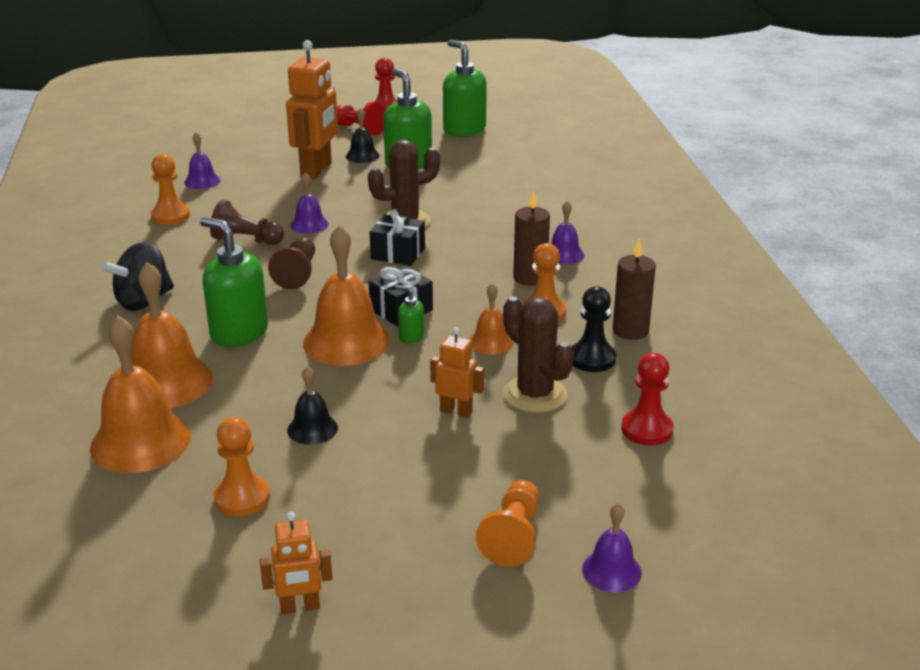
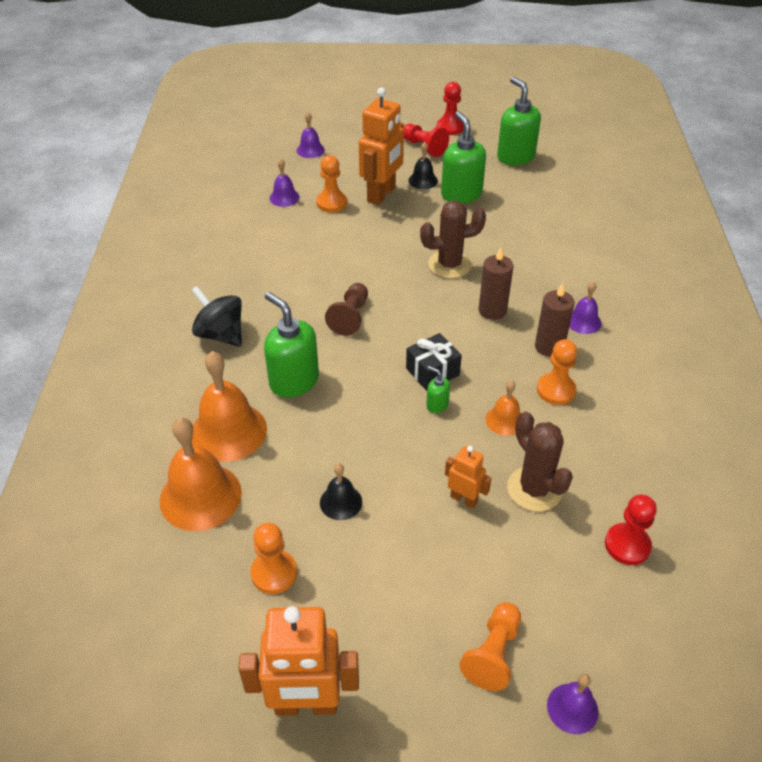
camera: 10 degrees right, 15 degrees up
(143, 301) = (220, 334): black spinning top -> black spinning top turned 75 degrees clockwise
(170, 216) = (253, 236): orange pawn -> orange pawn (331, 203)
(246, 240) = (312, 272): brown pawn -> none
(300, 607) = (306, 705): orange robot -> orange robot, size x1.92
(309, 224) = (367, 259): purple bell -> purple bell (310, 150)
(346, 341) = (381, 403): orange bell -> none
(398, 253) = (438, 303): black gift -> none
(592, 359) = (590, 452): black pawn -> none
(630, 331) = (629, 423): brown candle -> brown candle (492, 310)

